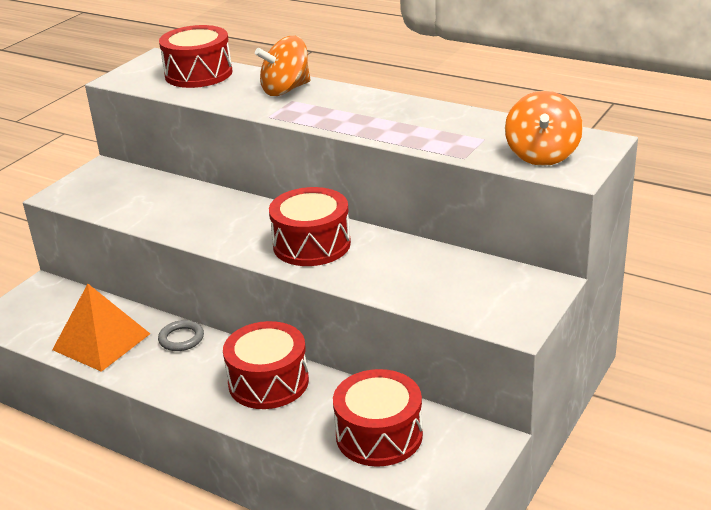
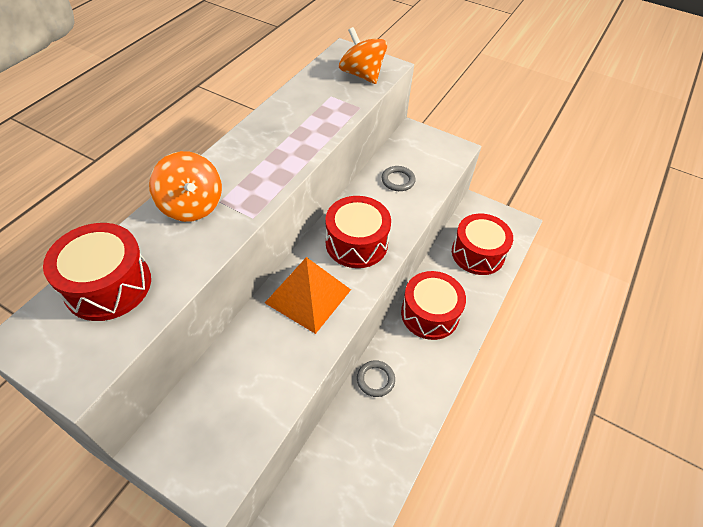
camera: 95 degrees left, 20 degrees up
(101, 341) = (376, 449): orange pyramid -> orange pyramid (308, 296)
(429, 271) = (398, 180): none -> grey ring
(542, 155) = (362, 74): orange spinning top -> orange spinning top turned 135 degrees counterclockwise

